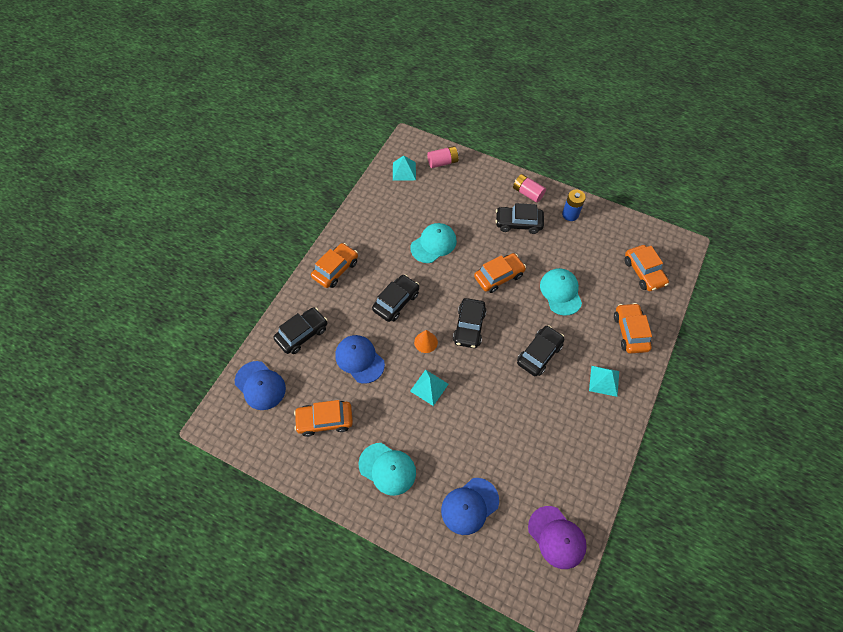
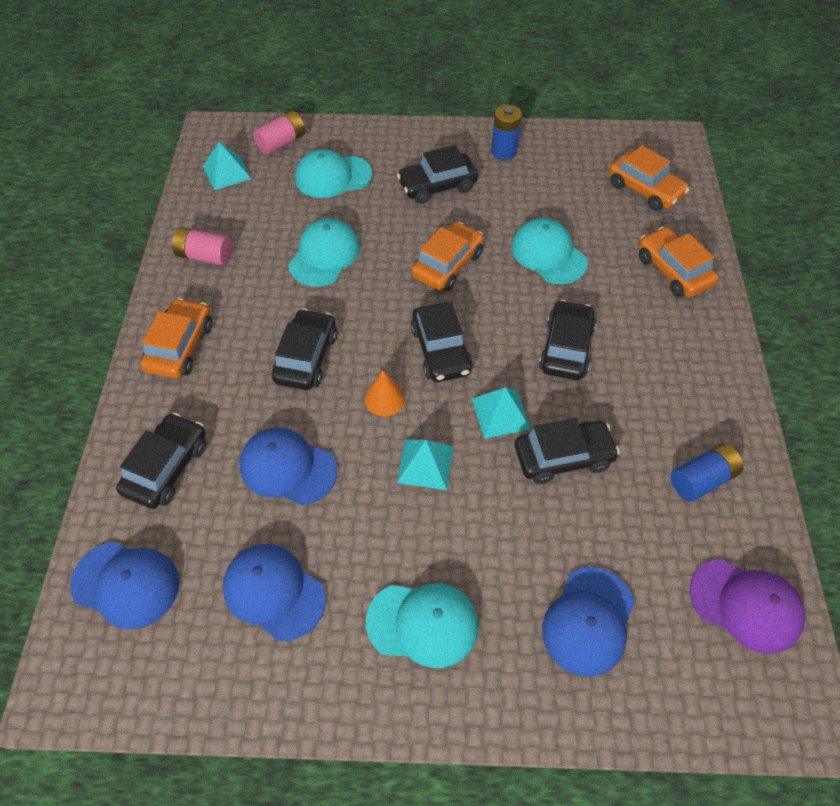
camera: 25 degrees left, 5 degrees down
(325, 420) = (274, 592): orange car -> blue cap
(461, 195) = (333, 176): none -> turquoise cap
(503, 415) = (563, 457): none -> black car
(527, 193) = (429, 144): pink battery -> pink battery (205, 256)
(573, 461) = (701, 479): none -> blue battery
(604, 381) = (677, 349): turquoise pyramid -> turquoise pyramid (500, 413)

